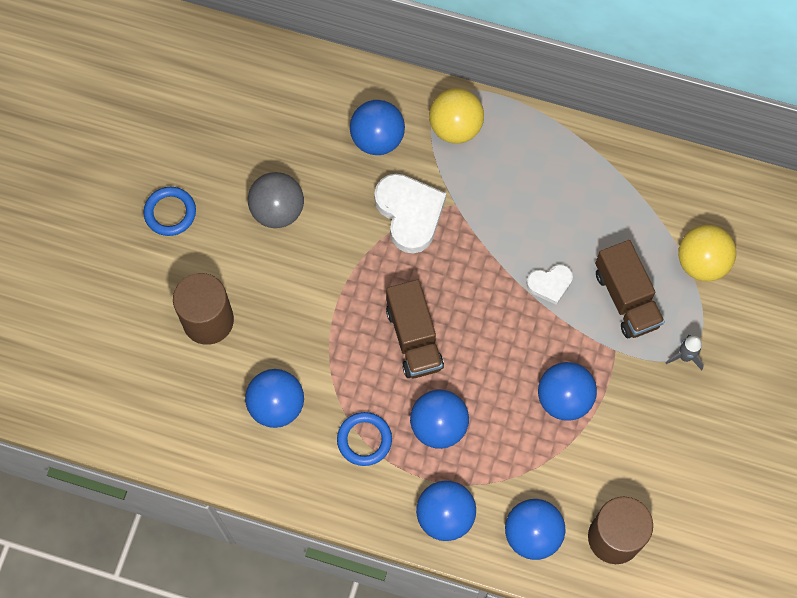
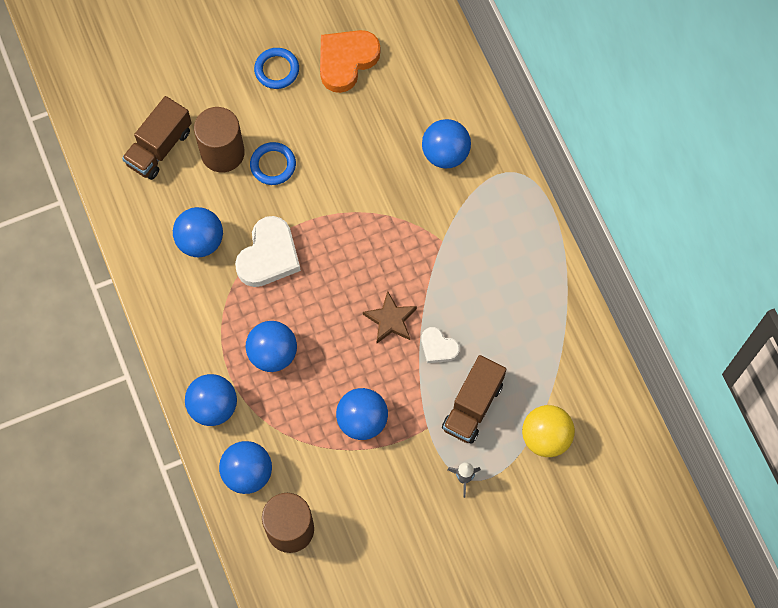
camera: 50 degrees right, 0 degrees up
(216, 149) = (346, 61): none -> orange heart
(278, 210) = (337, 133): grey ball -> none
(364, 440) = (223, 314): blue ring -> blue ring (273, 165)
(409, 213) = (409, 217): white heart -> white heart (269, 256)
(414, 338) = (321, 289): brown truck -> brown truck (159, 147)
(455, 127) = (499, 196): yellow ball -> none
(491, 303) = (390, 320): none -> brown star

